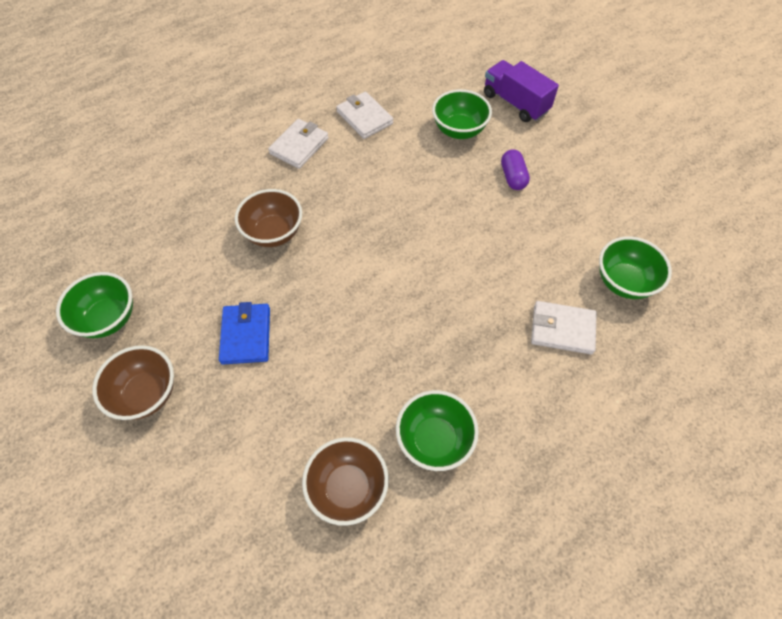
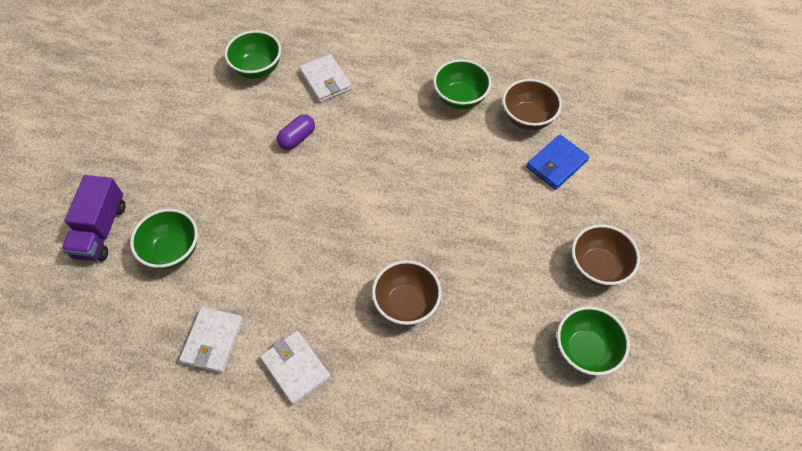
camera: 130 degrees left, 0 degrees up
(246, 335) = (501, 245): blue wallet -> blue wallet (556, 164)
(299, 146) = (296, 368): white wallet -> white wallet turned 60 degrees clockwise
(513, 177) = (203, 179): purple capsule -> purple capsule (297, 138)

